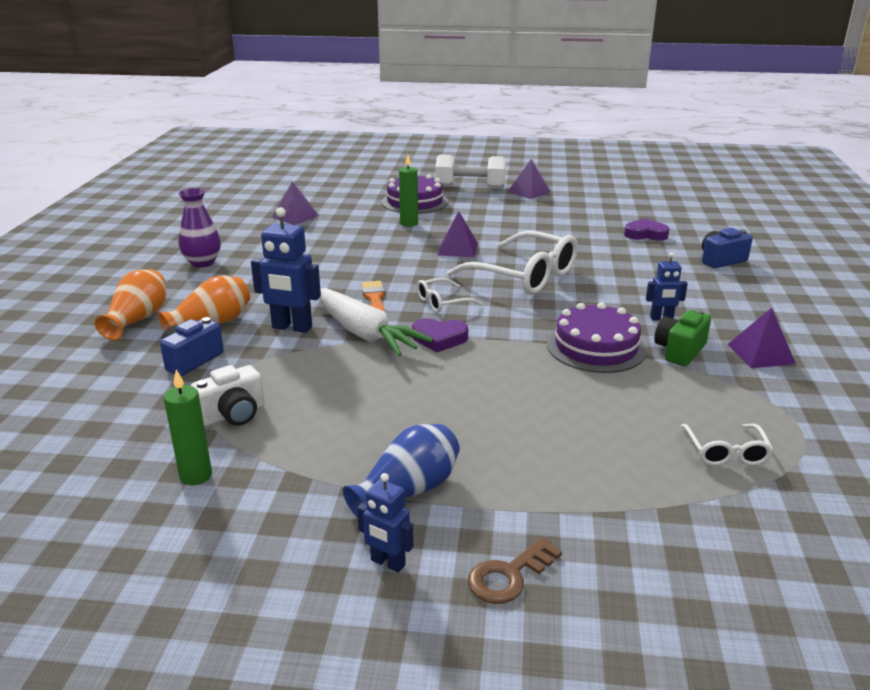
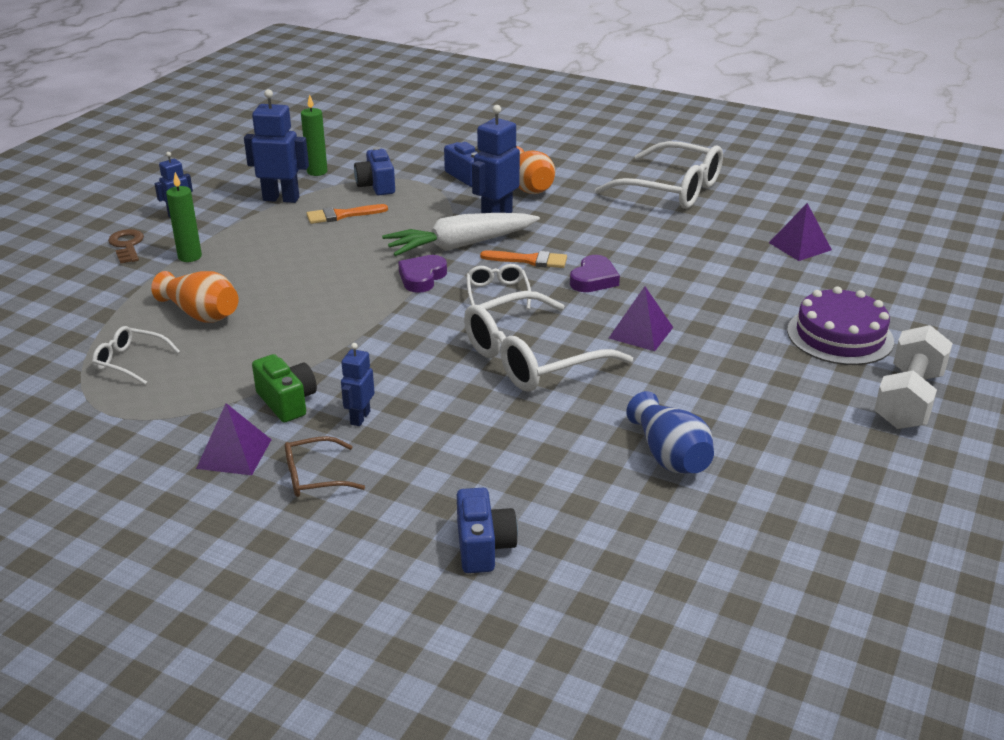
camera: 110 degrees right, 5 degrees up
(138, 319) = (557, 160): orange vase -> orange vase (201, 314)
(202, 263) = (671, 189): purple vase -> white glasses
(233, 414) = (376, 186): white camera -> blue camera
(297, 479) = (281, 199): none -> blue robot
(327, 417) = (341, 215): none -> orange brush
(408, 491) = (232, 230): blue vase -> blue vase (669, 455)
(409, 223) = (747, 315): green candle -> green candle (190, 257)
(529, 191) = (873, 454): purple pyramid -> none
(596, 347) = (338, 354): purple cake -> none
(645, 234) = (623, 511): purple heart -> purple heart (594, 279)
(738, 318) = (315, 476): none -> brown glasses

